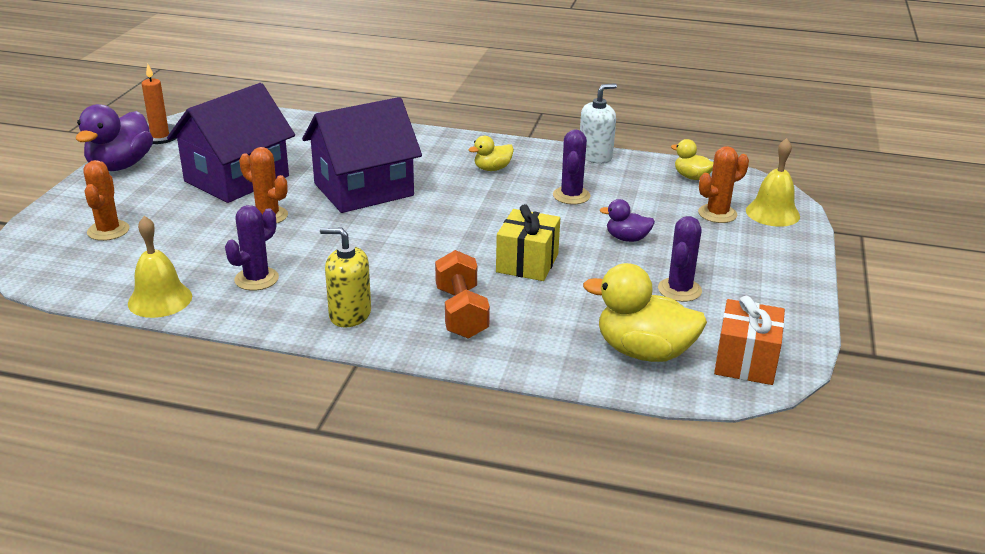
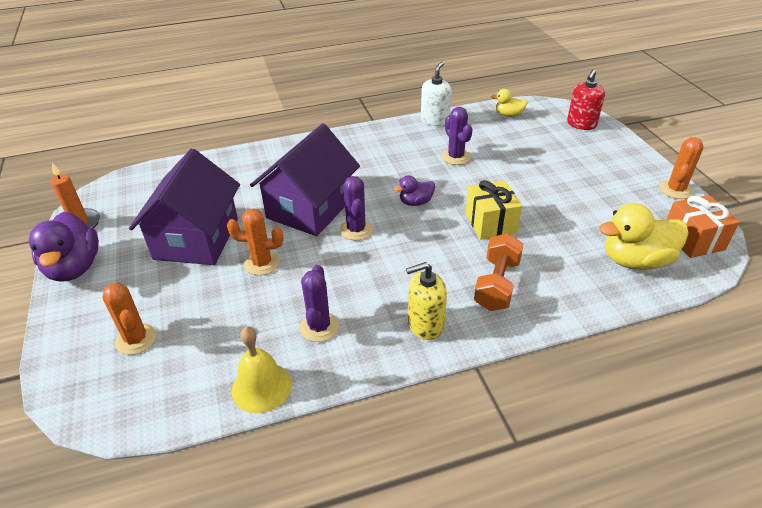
camera: 30 degrees left, 10 degrees up
(461, 313) = (497, 284): orange dumbbell -> orange dumbbell turned 60 degrees clockwise
(492, 169) = (380, 155): yellow duck -> none
(627, 238) = (526, 177): purple duck -> purple duck (415, 202)
(679, 290) = (599, 203): purple cactus -> purple cactus (356, 230)
(717, 214) = (554, 137): orange cactus -> orange cactus (675, 190)
(772, 213) = (581, 124): yellow bell -> red soap dispenser

